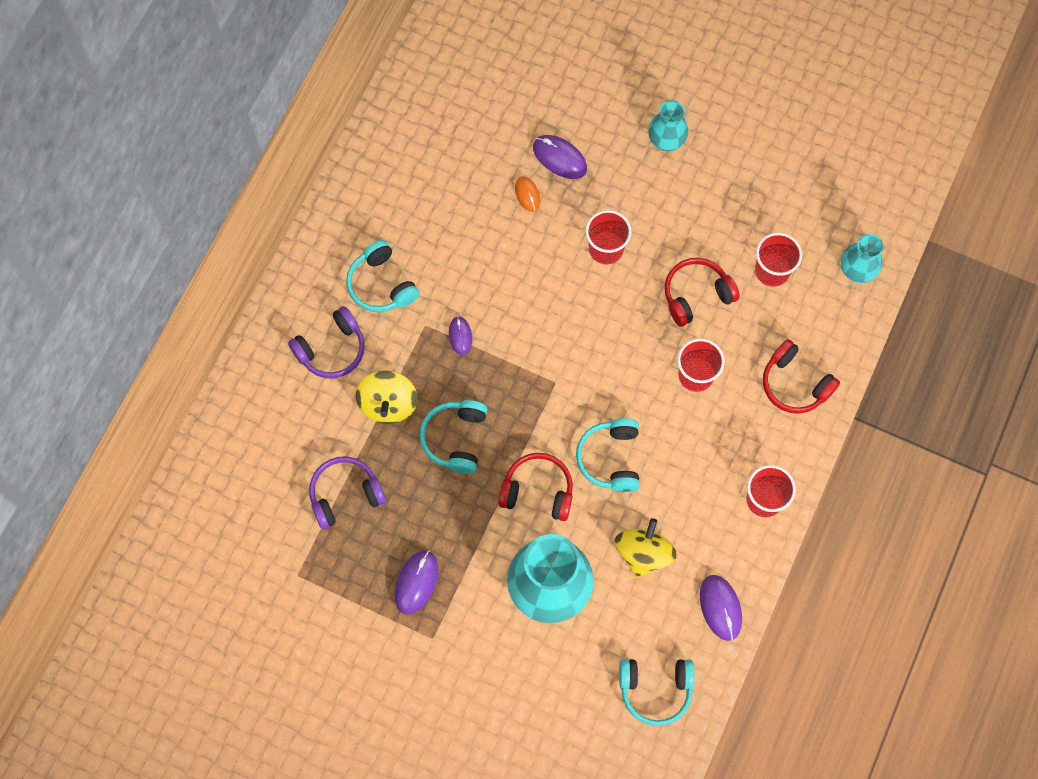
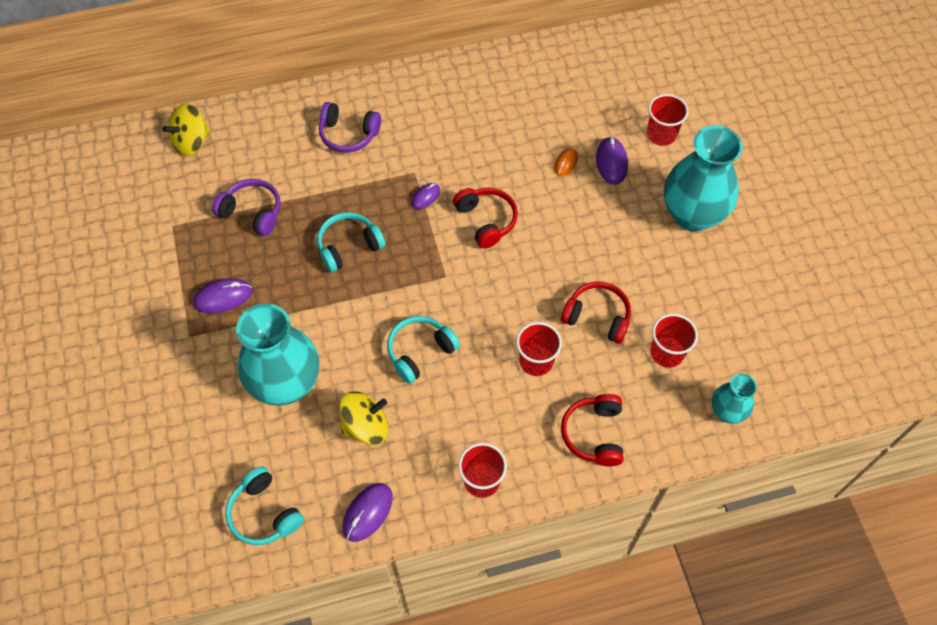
camera: 50 degrees right, 10 degrees down
(381, 285) = (419, 129): turquoise headphones -> none
(388, 404) = (339, 191): yellow spinning top -> yellow spinning top (192, 142)
(538, 491) = (354, 323): red headphones -> red headphones (486, 220)
(606, 249) = (574, 236): red cup -> red cup (661, 134)
(666, 141) = (692, 214): turquoise vase -> turquoise vase, size x1.94

